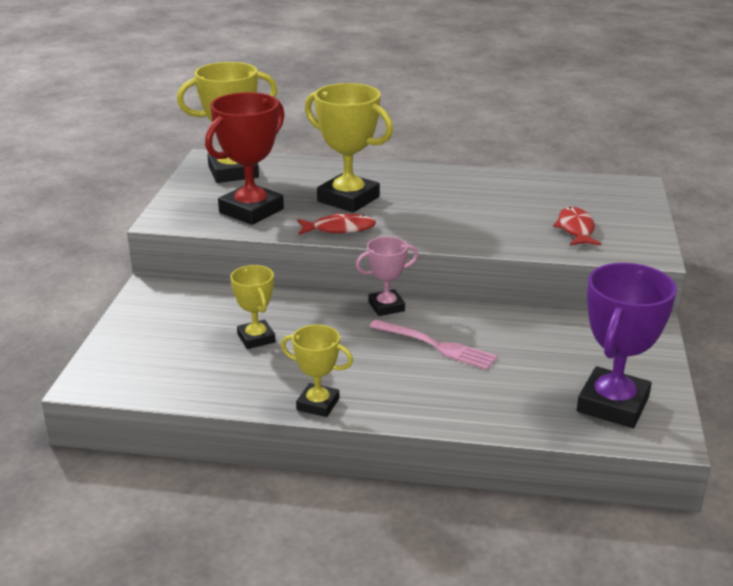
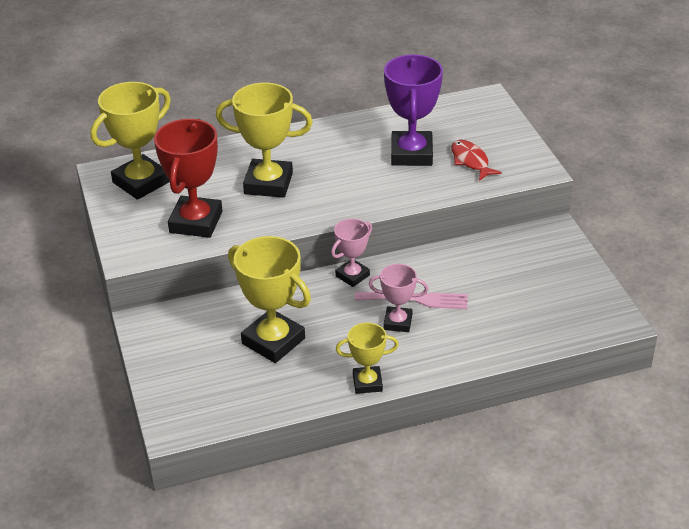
camera: 25 degrees left, 10 degrees up
(256, 338) = (273, 341): yellow trophy -> yellow trophy, size x1.75
(339, 229) = (287, 219): red fish -> none
(399, 360) = (398, 322): none -> pink trophy
(612, 404) = (570, 308): purple trophy -> purple trophy (411, 154)

